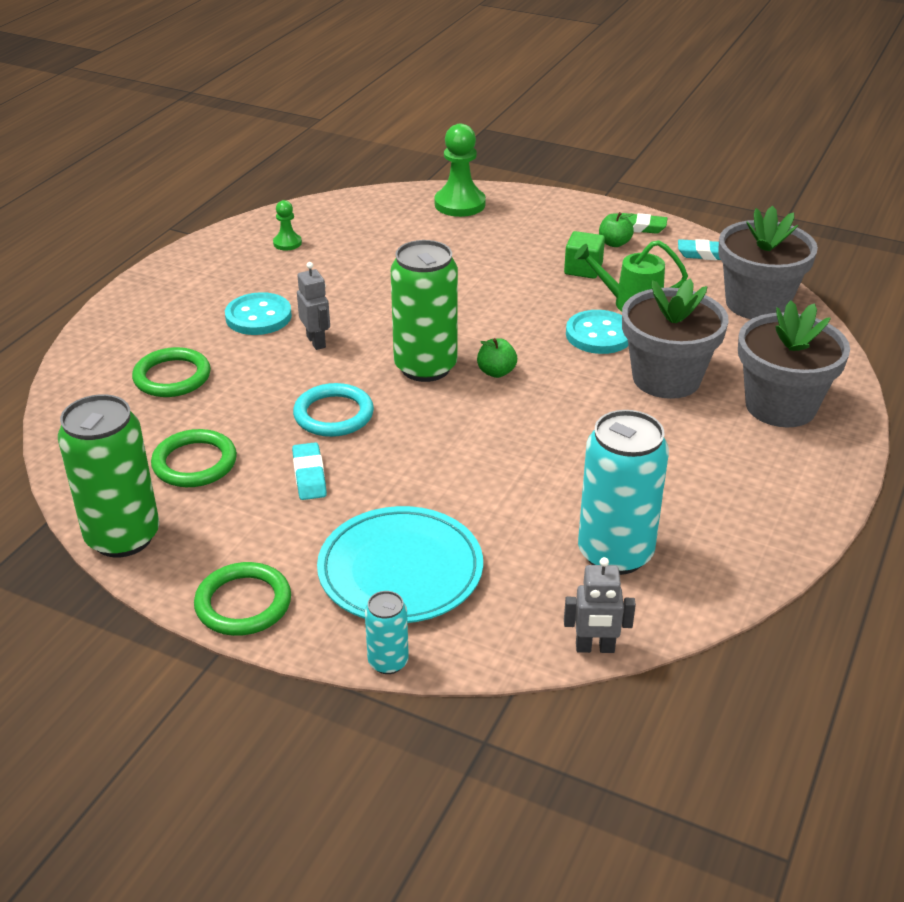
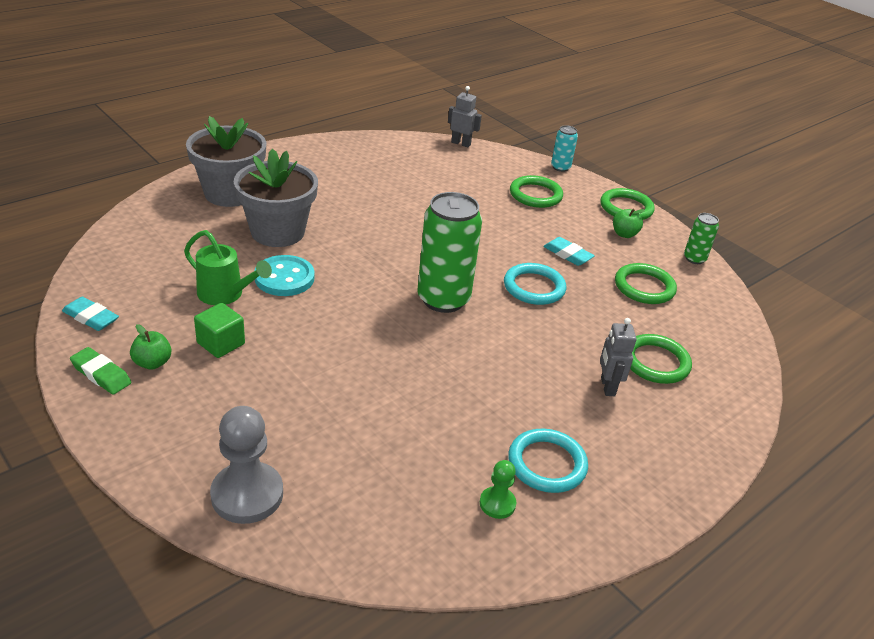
camera: 160 degrees left, 0 degrees up
(123, 537) = (694, 259): green can -> green can, size x0.49
(258, 273) = (547, 464): none -> turquoise ring
(258, 317) = (564, 401): turquoise button -> none
(309, 475) = (567, 254): turquoise eraser -> turquoise eraser turned 60 degrees counterclockwise
(316, 341) = (520, 354): grey robot -> grey robot (607, 387)
(400, 570) = (535, 195): turquoise plate -> green ring
(460, 204) = (247, 494): green pawn -> grey pawn
(496, 372) = (392, 277): green apple -> green apple (624, 234)
(615, 553) = (416, 167): turquoise can -> none
(757, 303) = (128, 258): grey flower pot -> none

